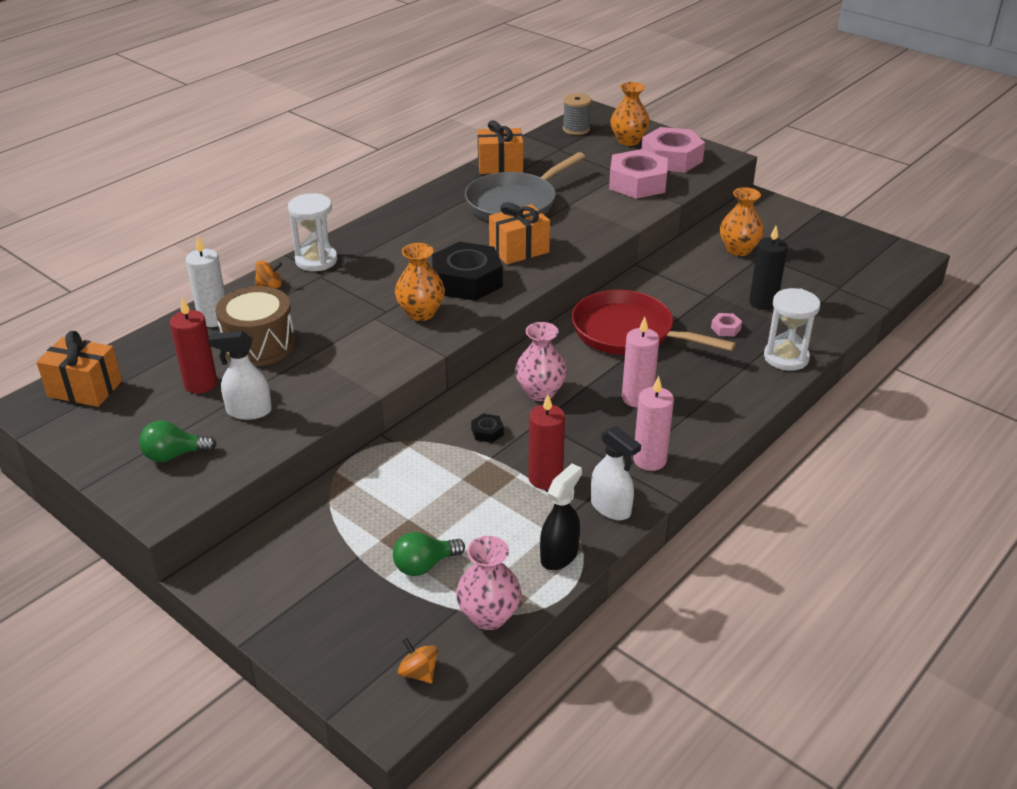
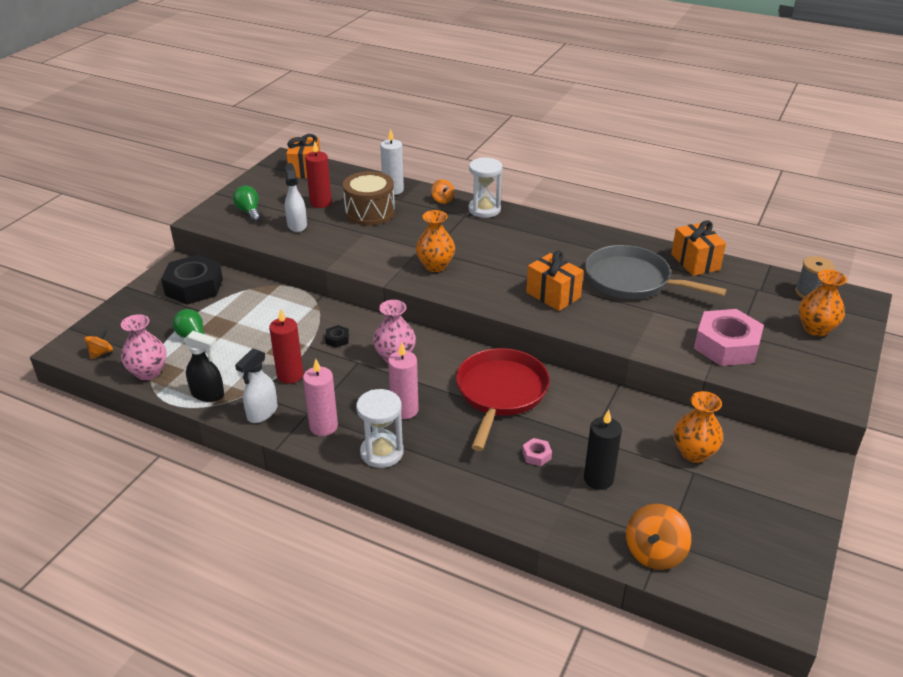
camera: 75 degrees right, 0 degrees up
(467, 281) = (491, 278): black nut -> black nut (194, 287)
(671, 158) = (800, 362): pink nut -> none
(786, 357) = (505, 502): white hourglass -> white hourglass (382, 452)
(852, 295) = (654, 553): none -> orange spinning top

